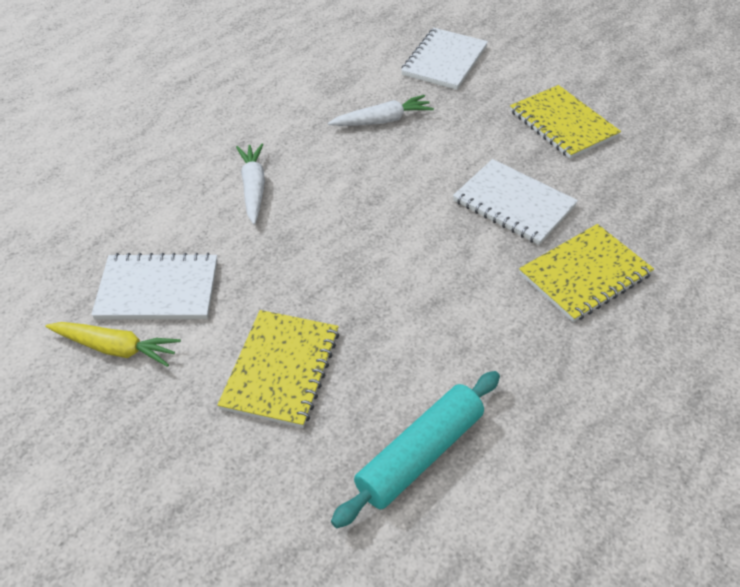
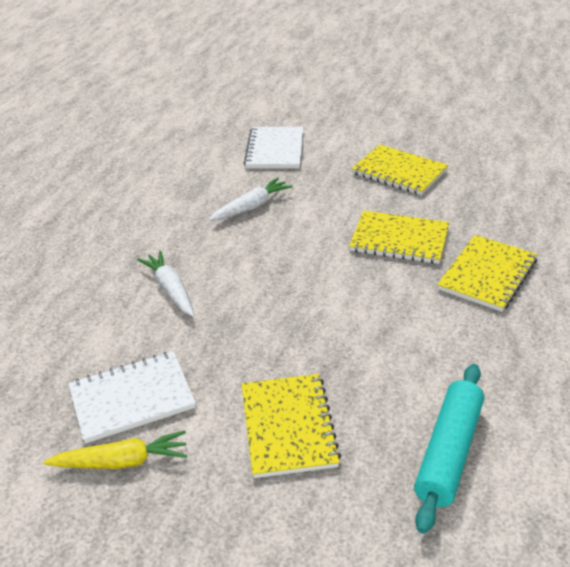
camera: 20 degrees left, 10 degrees down
(513, 204) = (399, 240): white notebook -> yellow notebook

